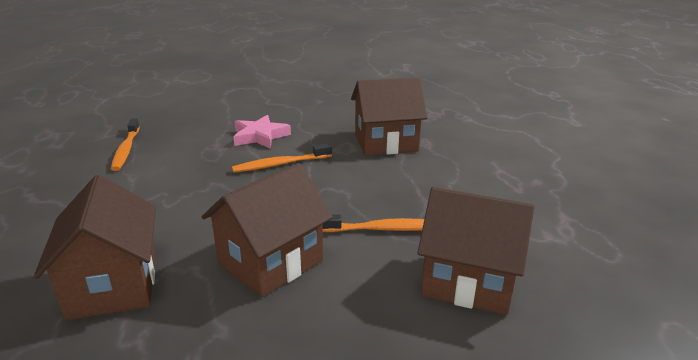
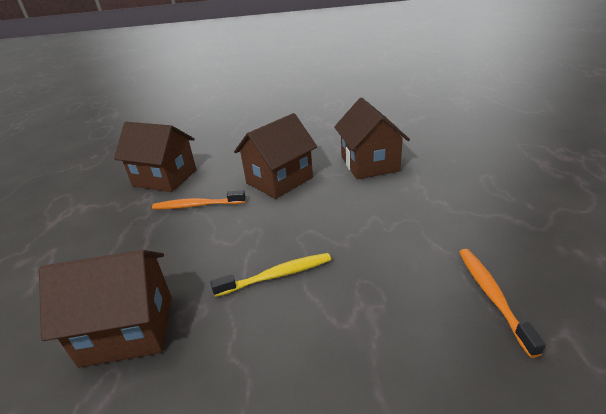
camera: 175 degrees left, 5 degrees up
(260, 136) = (312, 341): pink star -> none
(280, 164) = (277, 275): orange toothbrush -> yellow toothbrush

